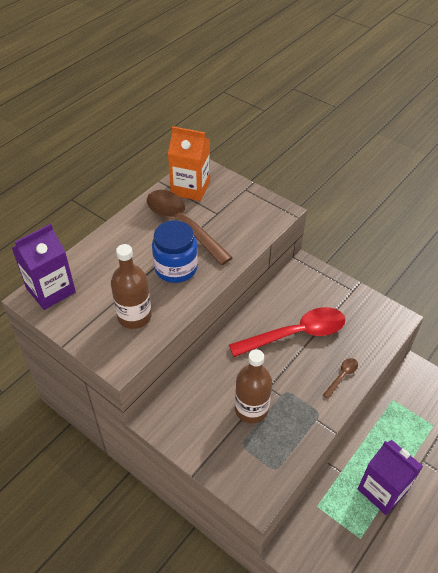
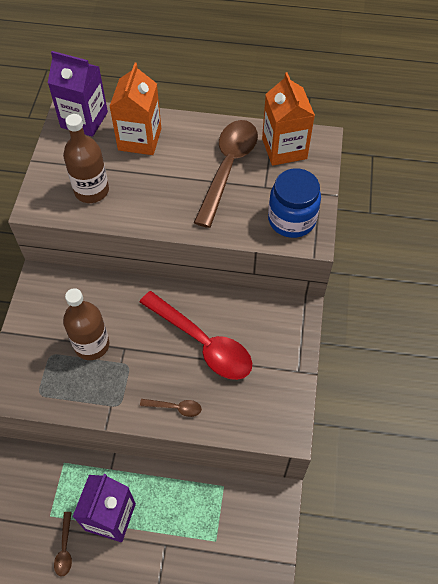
camera: 60 degrees right, 10 degrees up
(107, 263) = (139, 139): none -> orange carton
(176, 268) = (168, 191): blue jar -> blue jar (291, 219)
(395, 538) = (65, 548): none -> brown spoon

